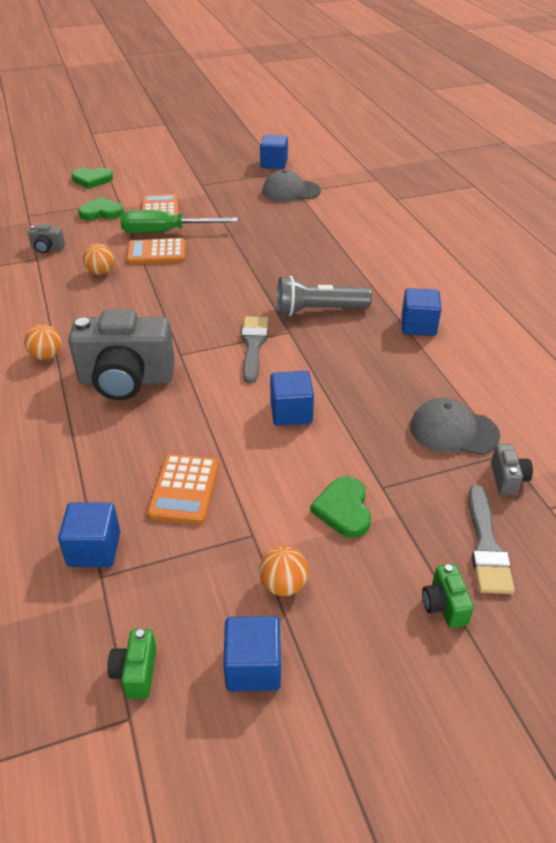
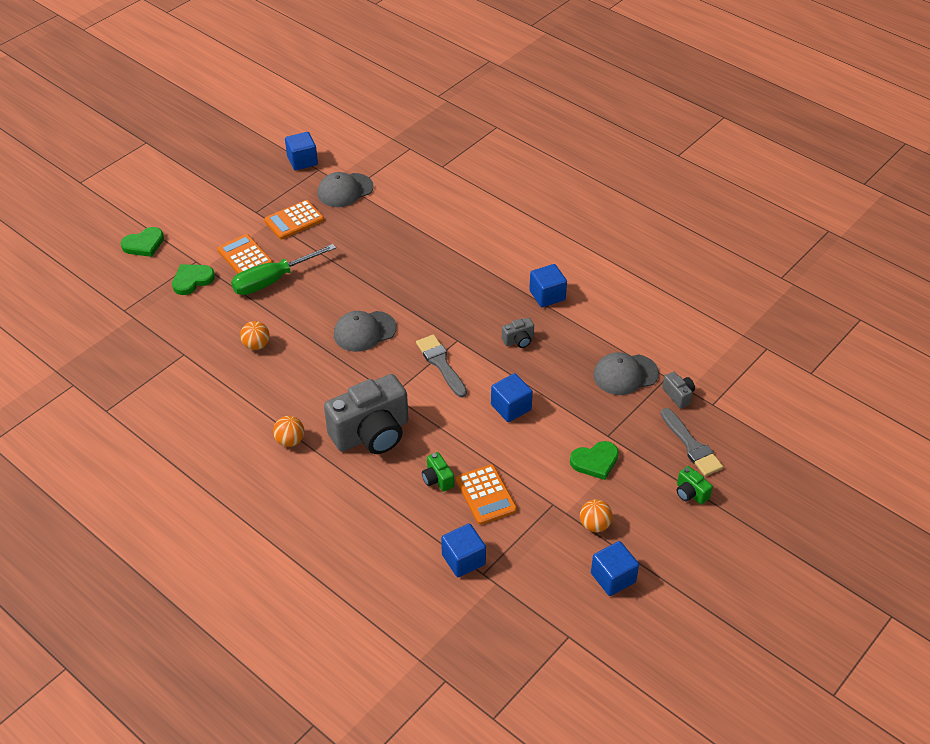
camera: 30 degrees left, 5 degrees up
(47, 248) = (182, 339): grey camera -> grey camera (518, 340)
(136, 672) = (552, 613): green camera -> green camera (437, 479)
(156, 252) = (285, 305): orange calculator -> orange calculator (294, 220)
(206, 294) = (364, 331): none -> grey cap
(318, 311) = (464, 311): grey flashlight -> none
(343, 509) = (595, 461): green heart -> green heart turned 75 degrees counterclockwise

